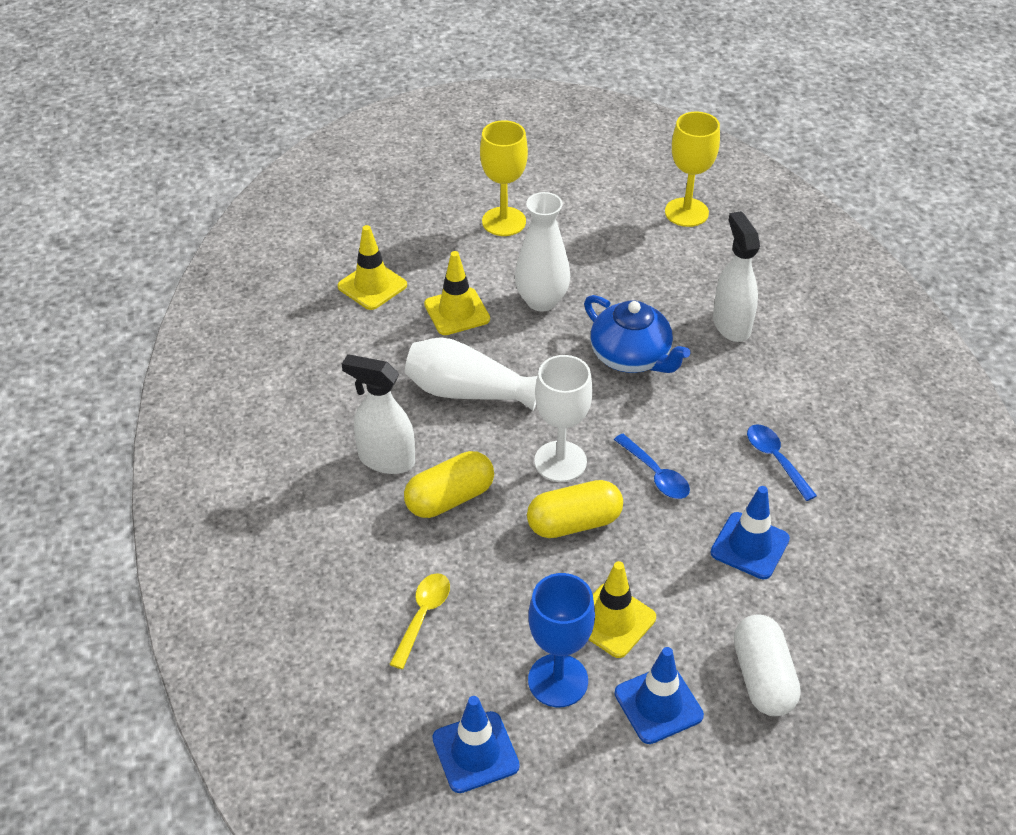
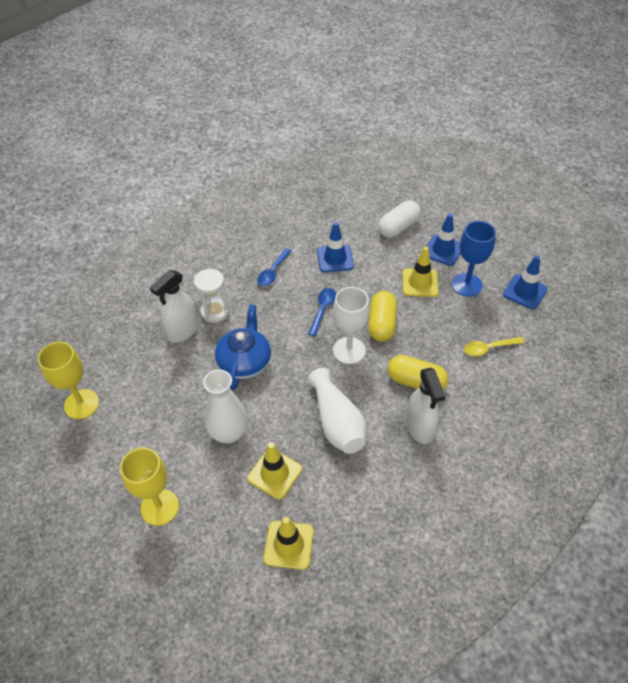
camera: 125 degrees left, 5 degrees up
(574, 523) = (382, 324): yellow capsule -> yellow capsule turned 60 degrees clockwise
(742, 367) = (215, 312): none -> white hourglass

